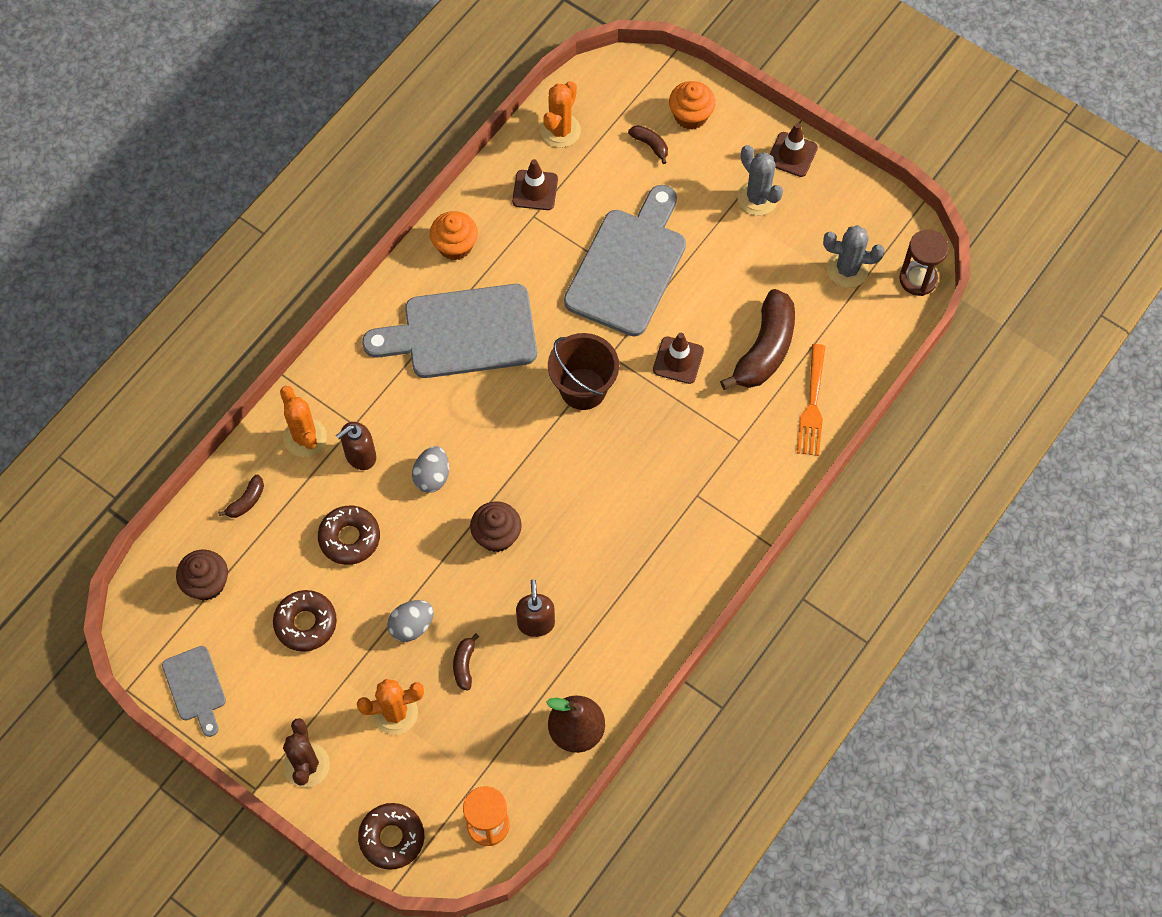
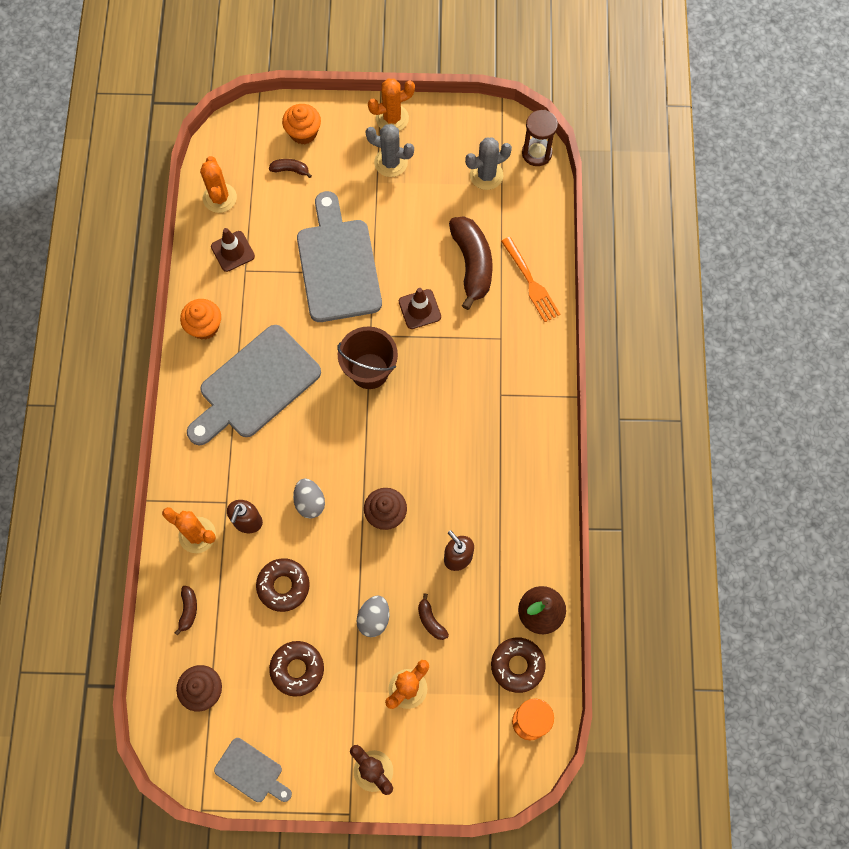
camera: 35 degrees left, 5 degrees up
(392, 838) = (471, 779): brown donut -> brown donut (517, 665)
(792, 154) = (392, 118): brown traffic cone -> orange cactus

